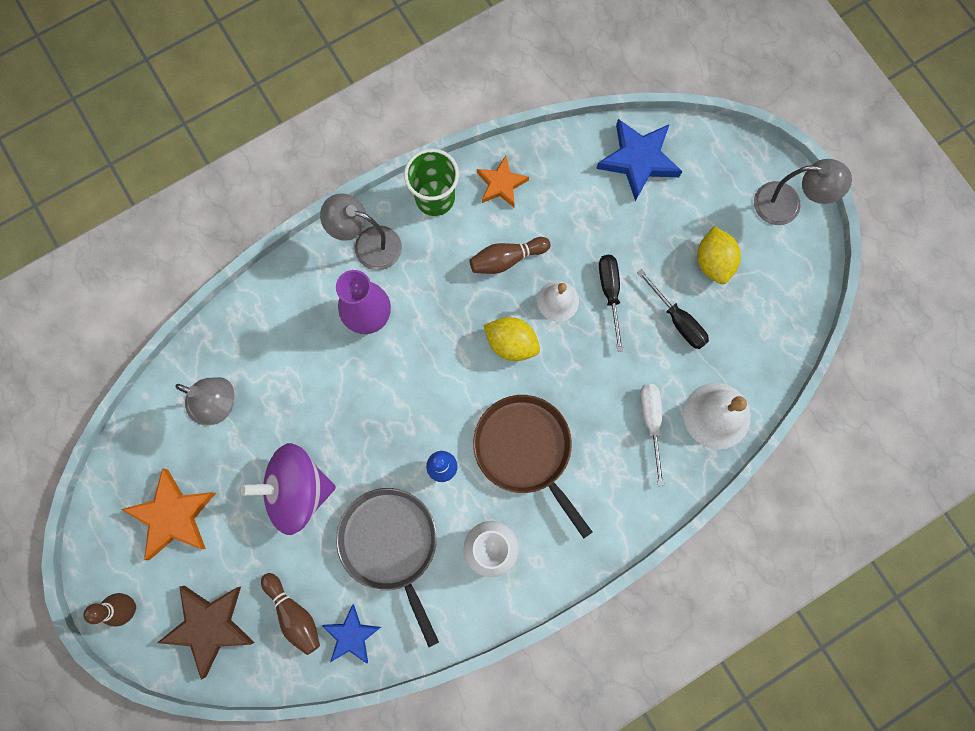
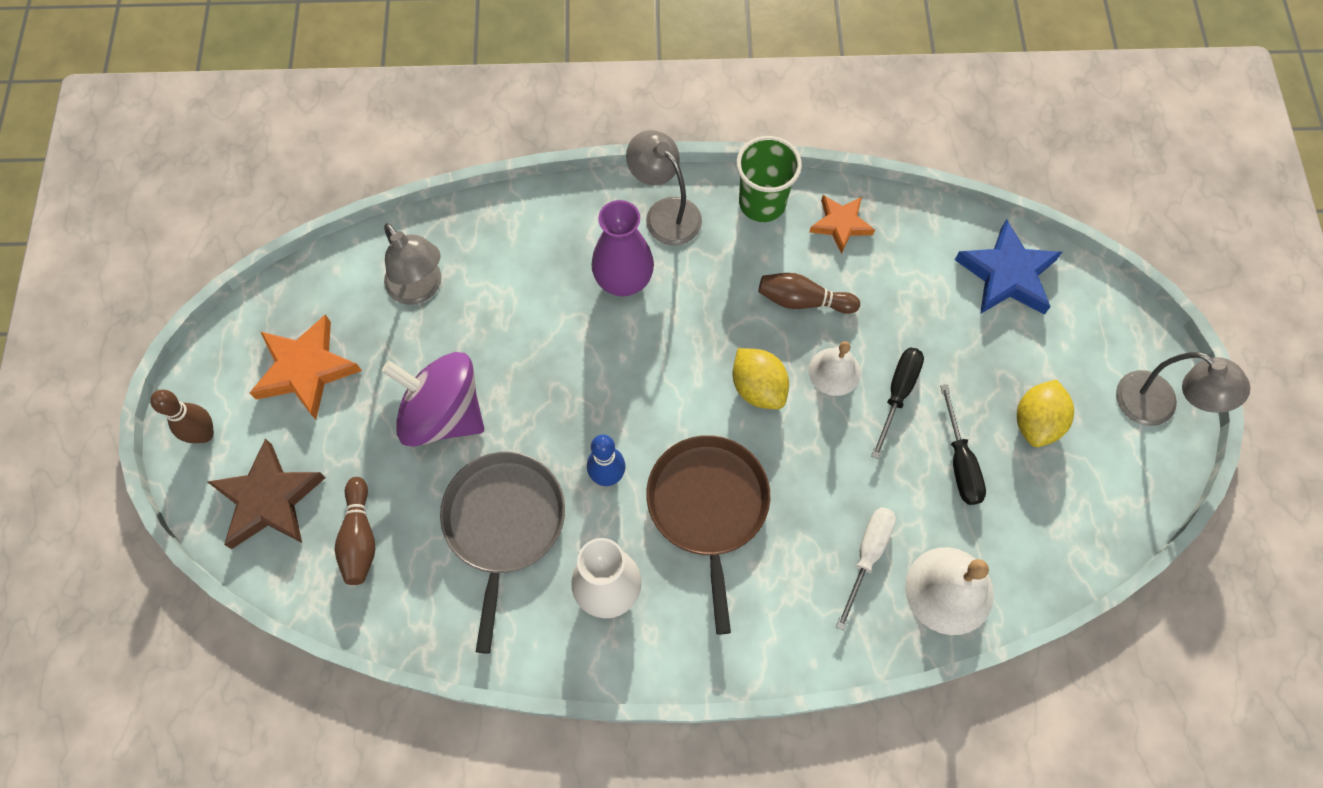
camera: 30 degrees right, 10 degrees down
(351, 635) = (404, 595): blue star -> none

